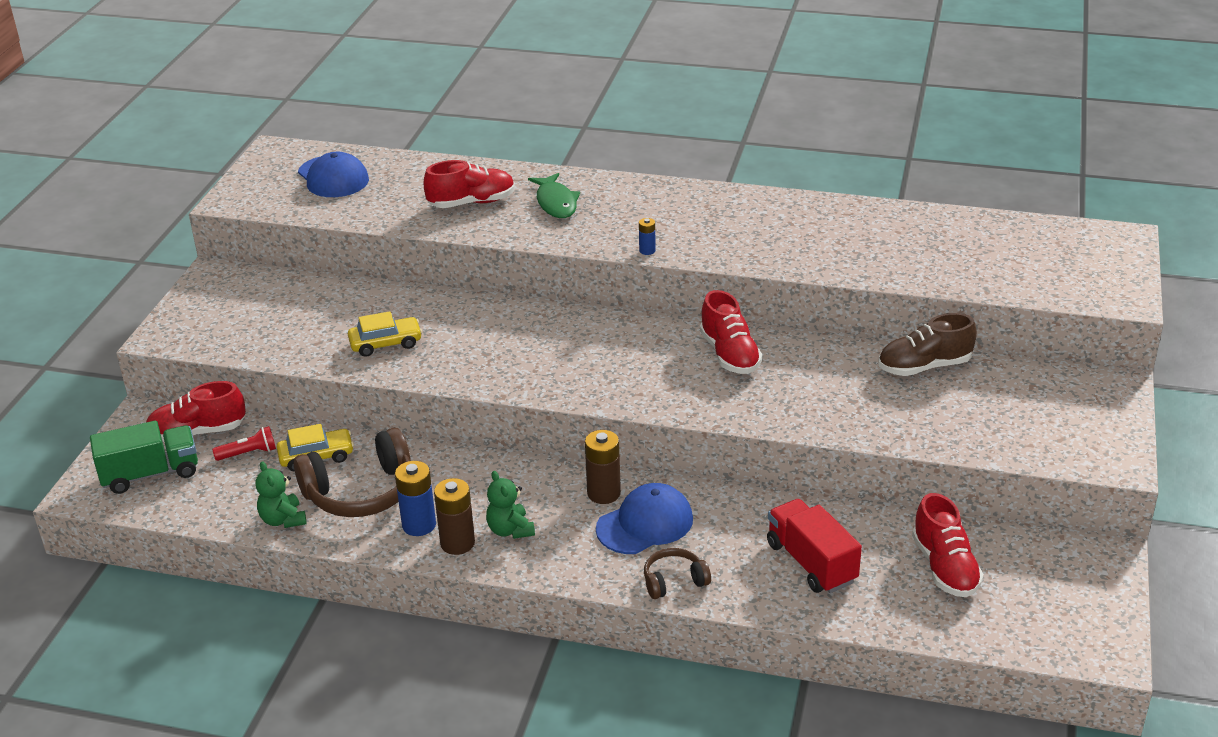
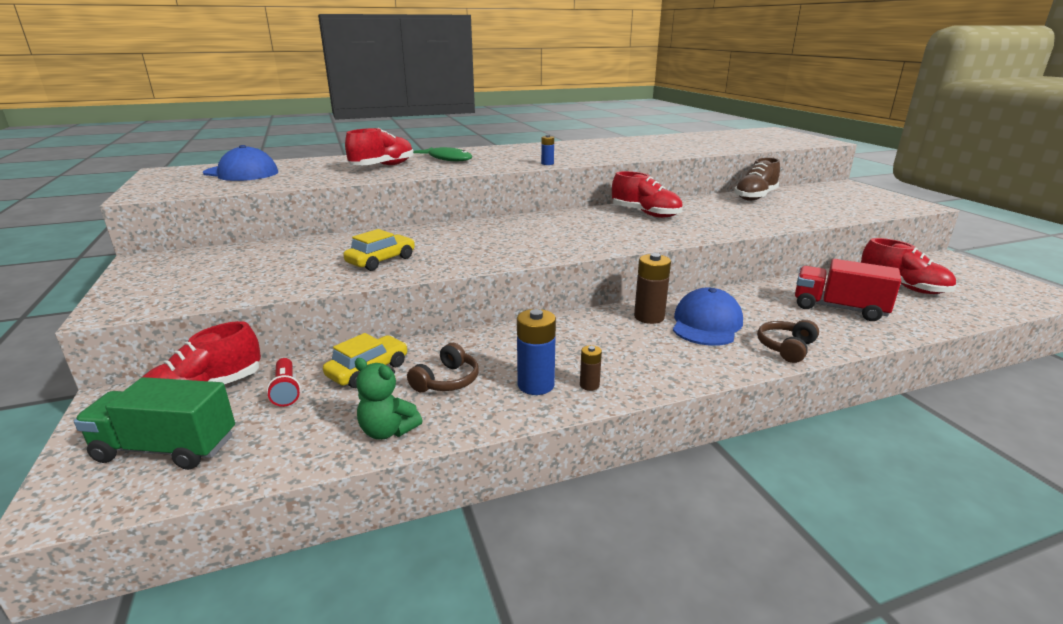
camera: 35 degrees left, 10 degrees down
(150, 474) = (166, 448): green truck -> green truck turned 120 degrees counterclockwise
(248, 453) = (286, 390): red flashlight -> red flashlight turned 120 degrees clockwise
(361, 492) = (447, 381): brown headphones -> brown headphones, size x0.52
(457, 543) = (589, 385): brown battery -> brown battery, size x0.53
(510, 530) = (618, 361): green teddy bear -> none

